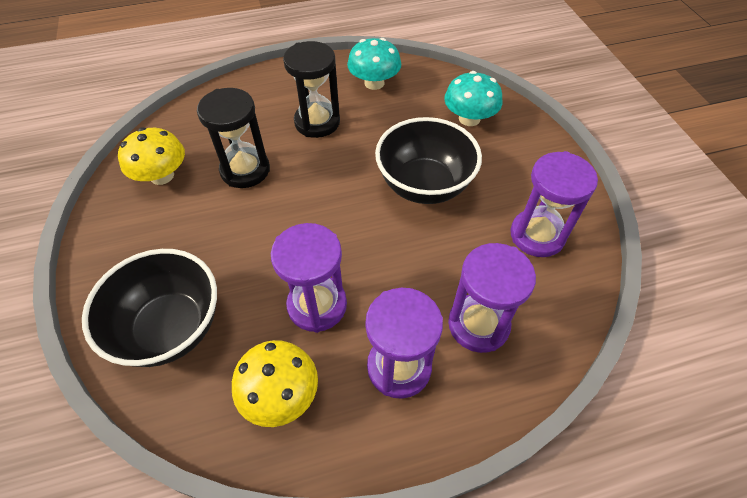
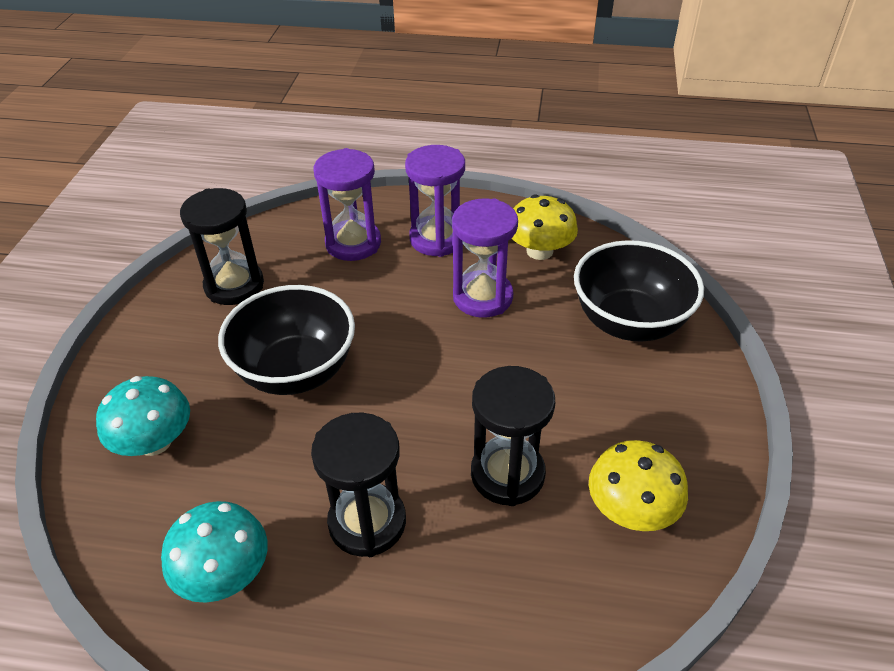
camera: 155 degrees left, 10 degrees down
(537, 235) = (234, 285): purple hourglass -> black hourglass

